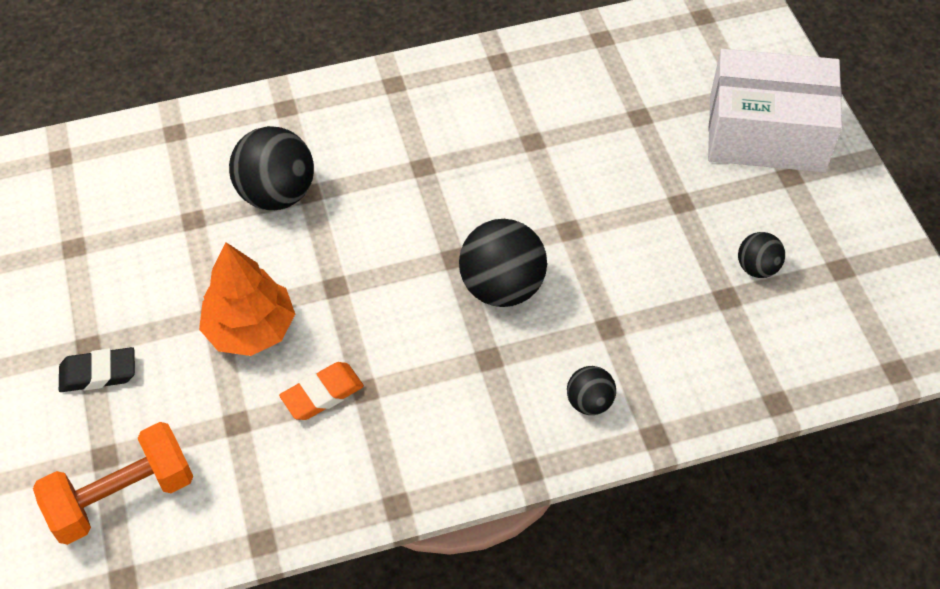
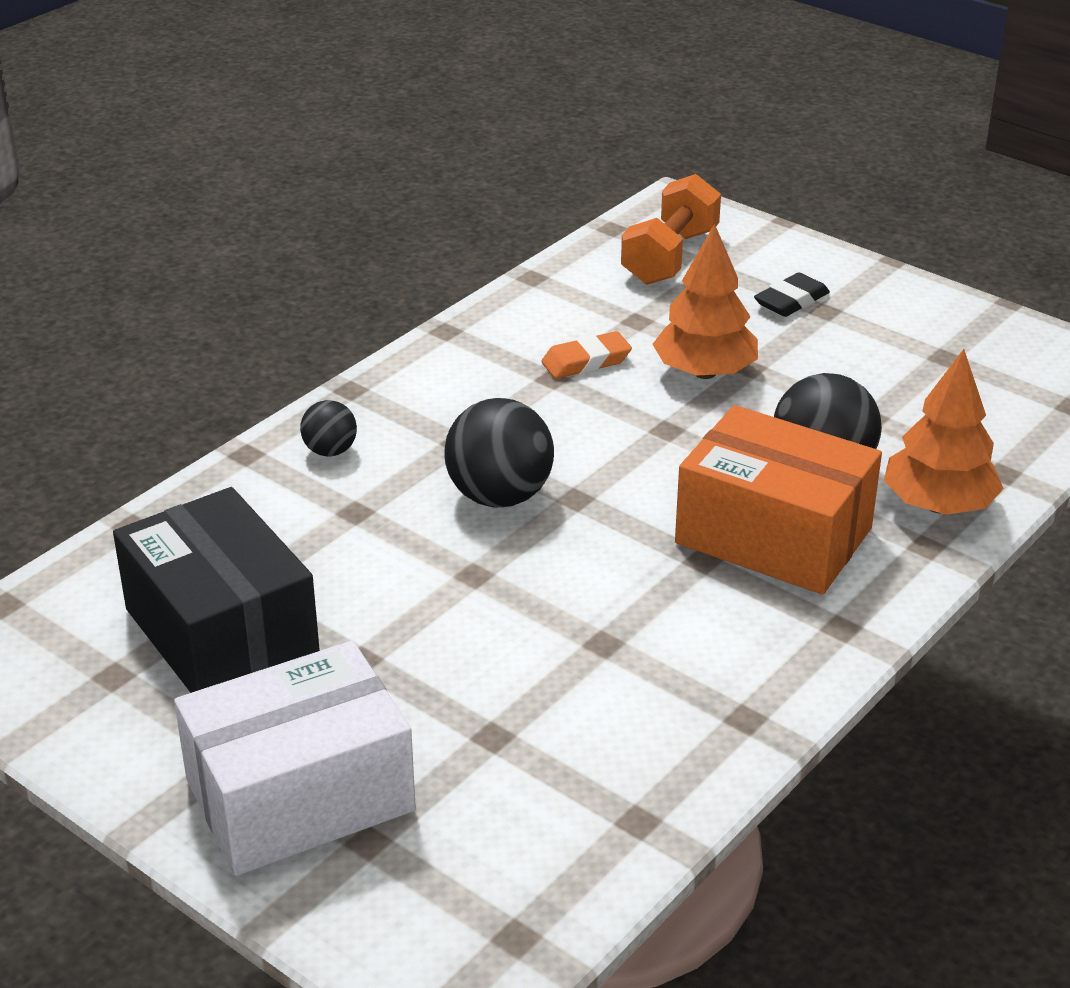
camera: 145 degrees right, 20 degrees down
(243, 130) = (938, 505): none -> orange tree
(322, 394) = (586, 361): orange eraser -> orange eraser turned 45 degrees clockwise
(363, 161) = (773, 536): none -> orange box
(757, 267) = (221, 632): black ball -> black box

